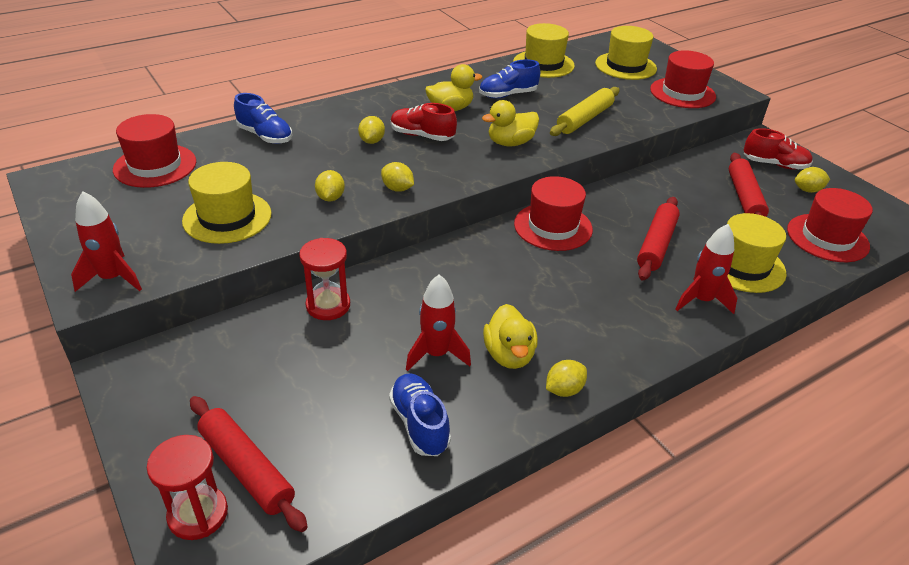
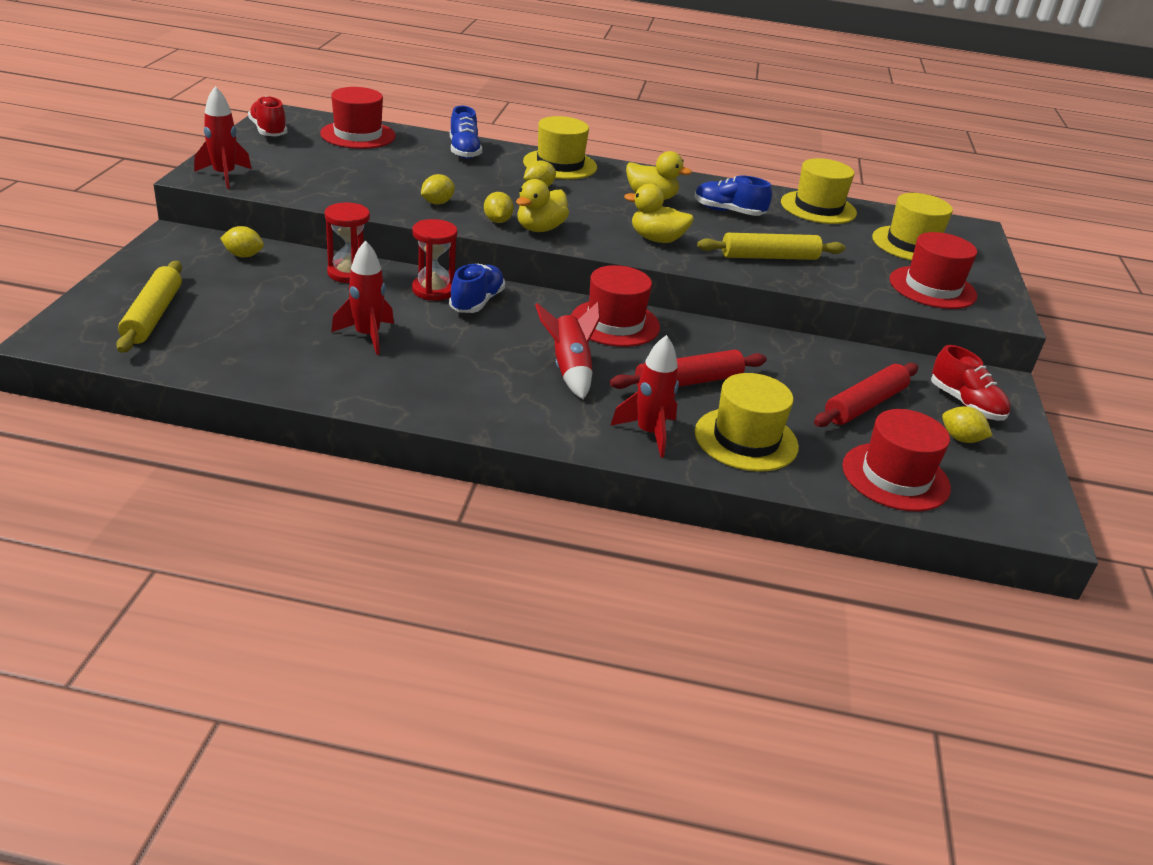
camera: 40 degrees right, 5 degrees down
(198, 514) = (95, 317): red hourglass -> red hourglass (433, 290)
(227, 217) = (348, 180): yellow hat -> yellow hat (560, 164)
(247, 468) = (153, 315): red rolling pin -> yellow rolling pin
(419, 424) = (284, 359): blue shoe -> blue shoe (477, 302)
(422, 136) = (587, 202): red shoe -> red shoe (269, 131)
(509, 355) = (416, 366): yellow duck -> yellow duck (540, 229)
(564, 390) = (415, 406): yellow lemon -> yellow lemon (243, 255)
(590, 284) = (569, 369): none -> red rocket

